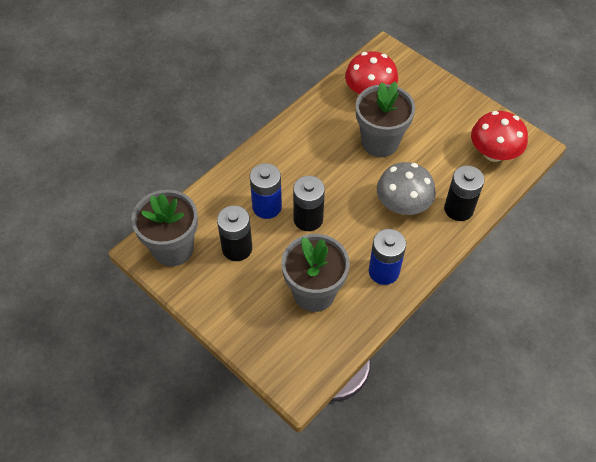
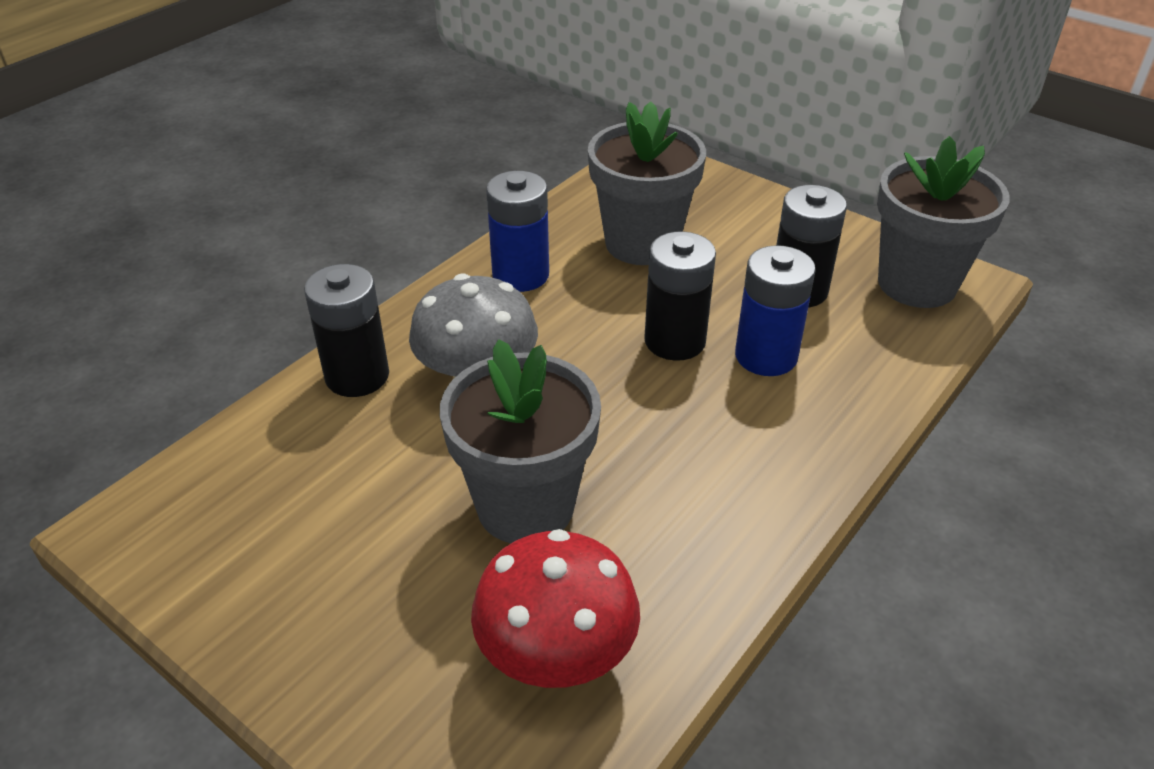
camera: 175 degrees right, 15 degrees down
(493, 153) = (235, 498): red mushroom -> none

